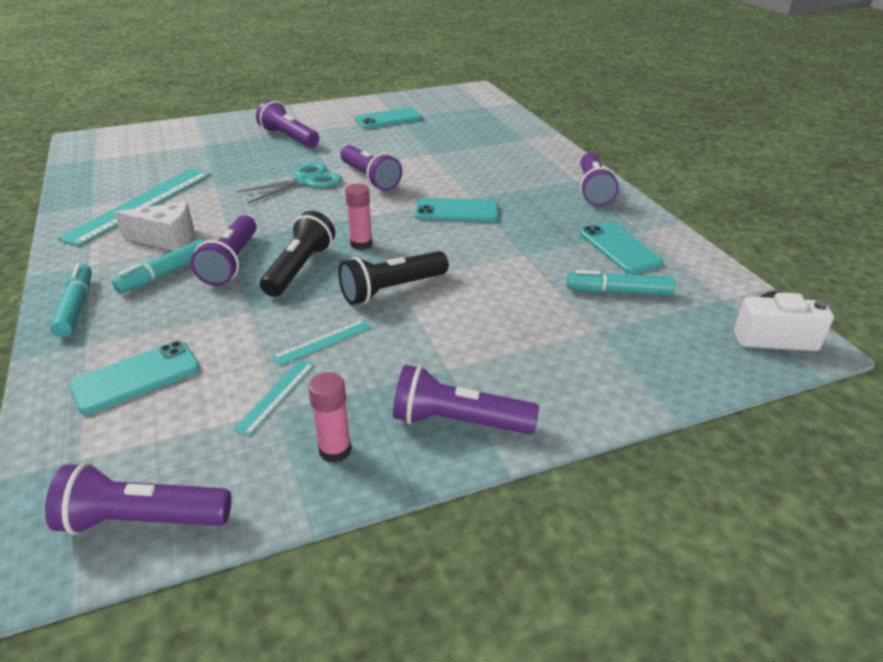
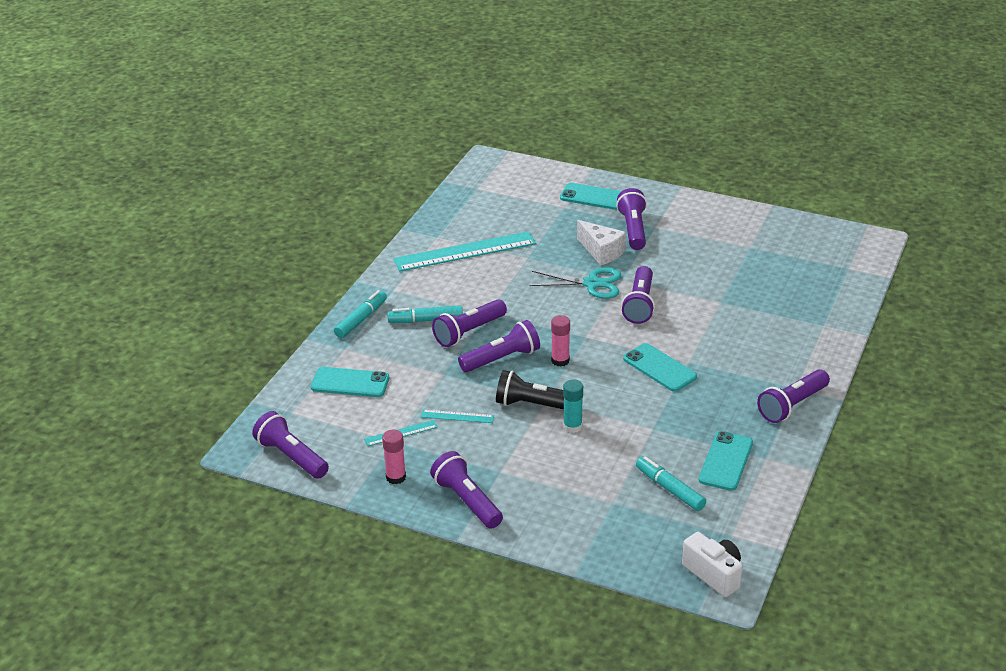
camera: 45 degrees right, 0 degrees up
(166, 239) = (452, 292): white cheese -> white cheese (601, 252)
(299, 268) = (501, 359): black flashlight -> purple flashlight
(388, 119) = (739, 244): turquoise phone -> turquoise phone (593, 197)
(455, 288) = (572, 426): none -> turquoise glue stick

